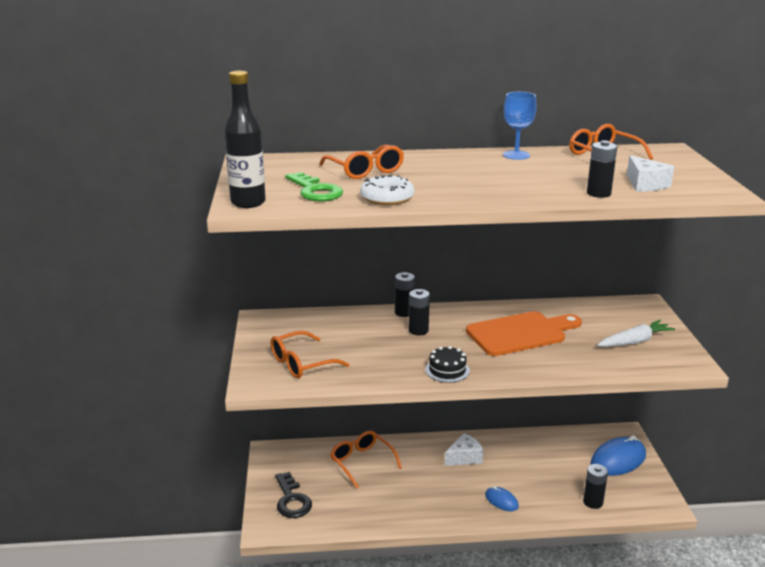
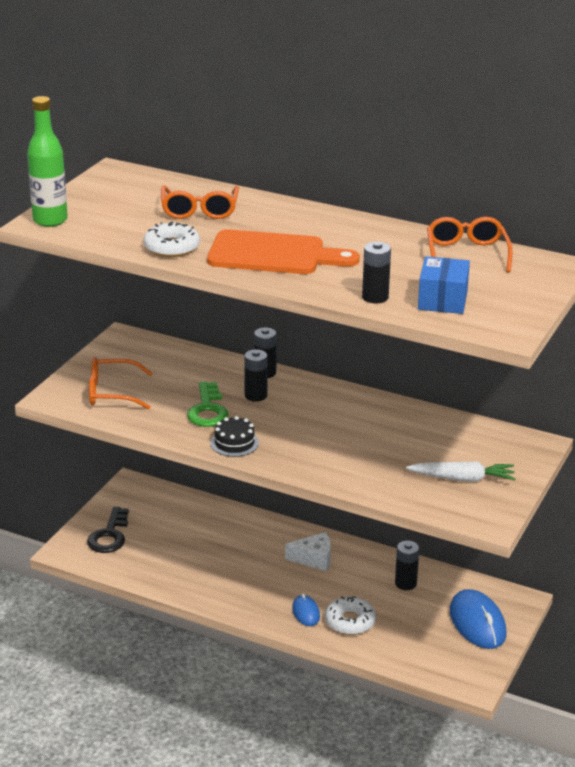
camera: 30 degrees right, 5 degrees up
(248, 203) = (50, 220): black bottle -> green bottle
(315, 191) = (122, 223): green key -> green key (207, 410)
(361, 462) = (207, 526): orange glasses -> none
(516, 155) = (375, 229): blue goblet -> none
(520, 333) = (353, 431): orange cutting board -> orange cutting board (273, 254)
(538, 495) = (350, 621): none -> white donut
(593, 502) = (399, 650): black battery -> black battery (405, 583)
(618, 460) = (477, 623): blue mouse -> blue mouse turned 75 degrees clockwise
(645, 184) = (442, 300): white cheese -> blue box

